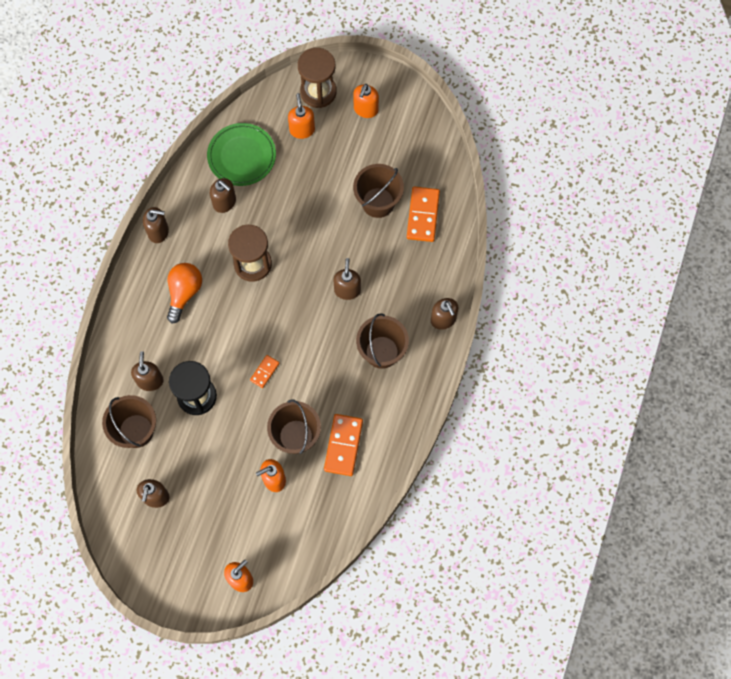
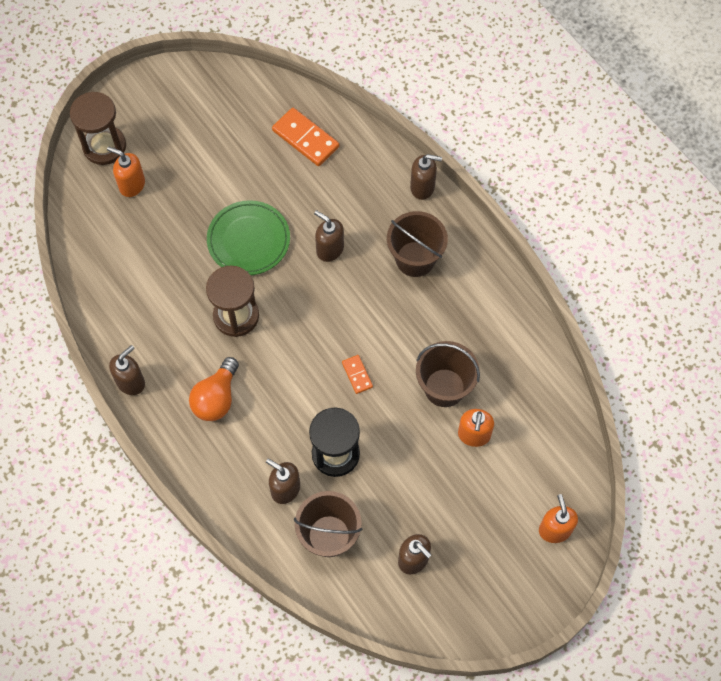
camera: 55 degrees left, 5 degrees down
(184, 293) = (216, 398): orange light bulb -> orange light bulb turned 120 degrees counterclockwise
(225, 202) = (150, 301): brown soap dispenser -> none
(242, 156) = (114, 255): green plate -> green plate (248, 240)
(343, 445) = (484, 351): orange domino -> none
(365, 109) = (158, 118): orange soap dispenser -> none
(378, 202) = (262, 167): brown bucket -> none

